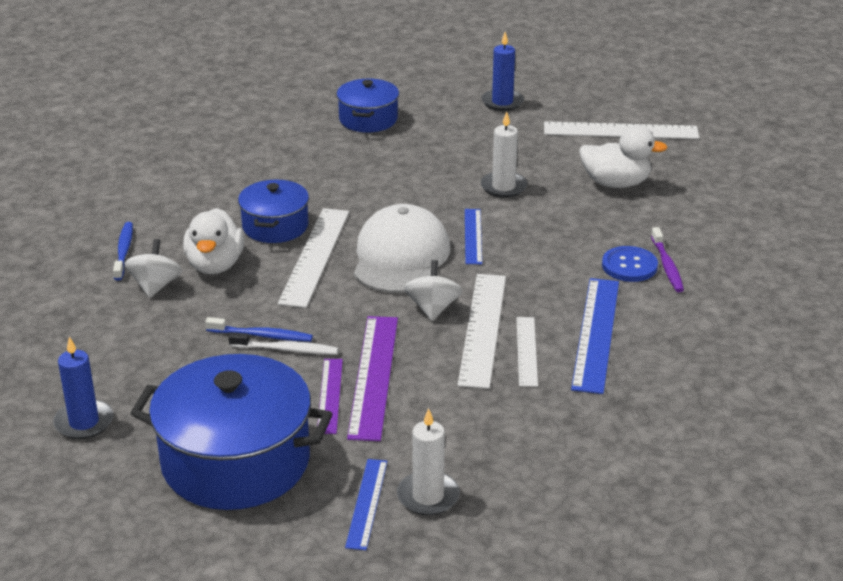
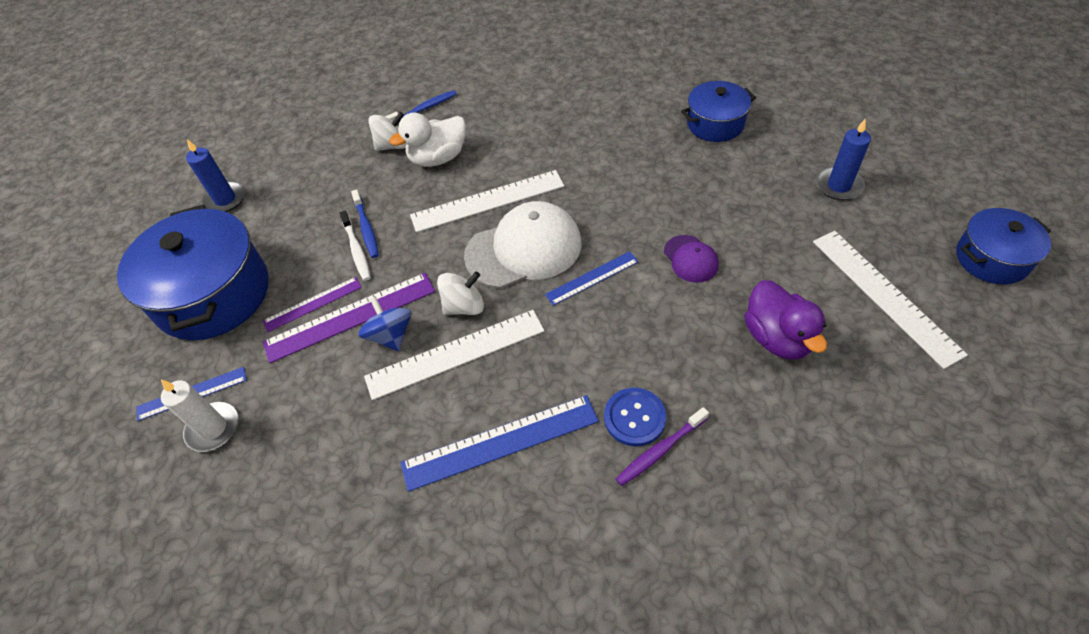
camera: 65 degrees right, 20 degrees up
(275, 226) = (511, 159): blue pot -> blue pot (991, 258)
(423, 358) = (391, 335): none -> blue spinning top
(503, 187) = (690, 259): white candle -> purple cap
(527, 351) = (441, 401): white ruler -> none
(616, 183) = (777, 338): white duck -> purple duck

